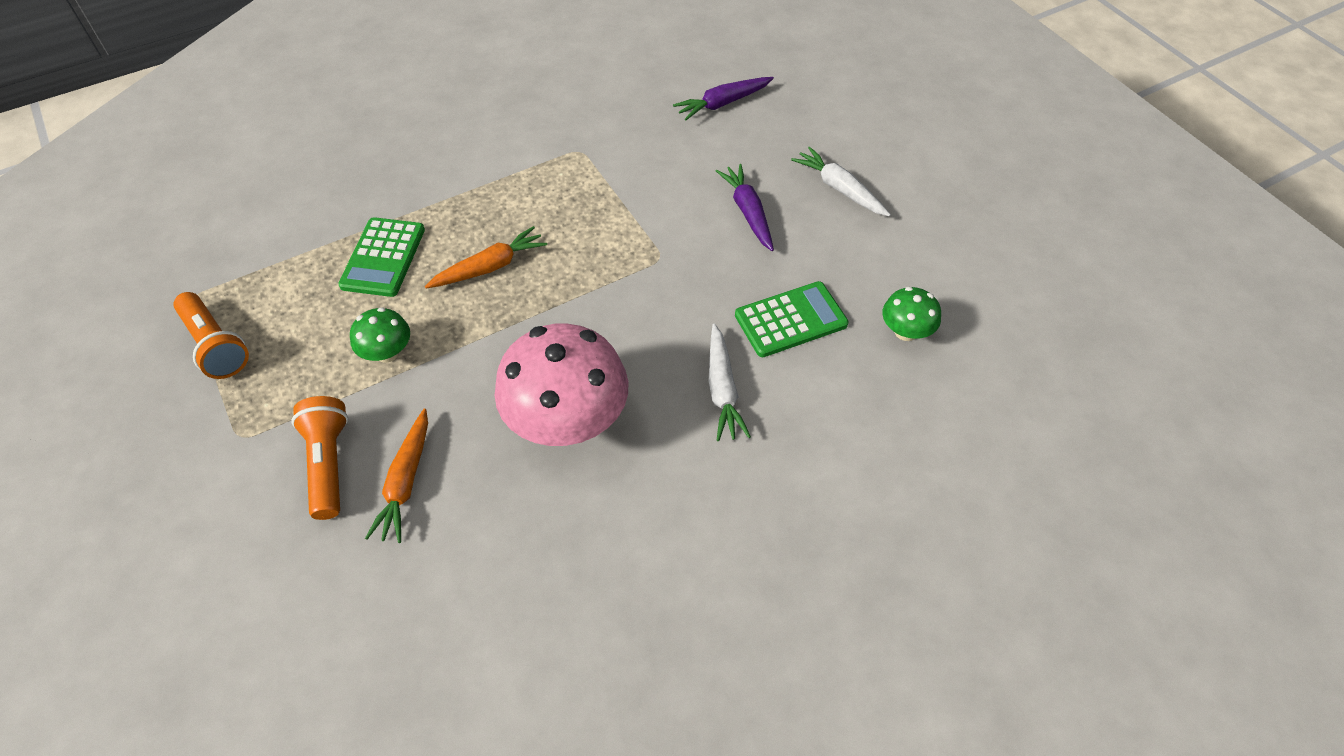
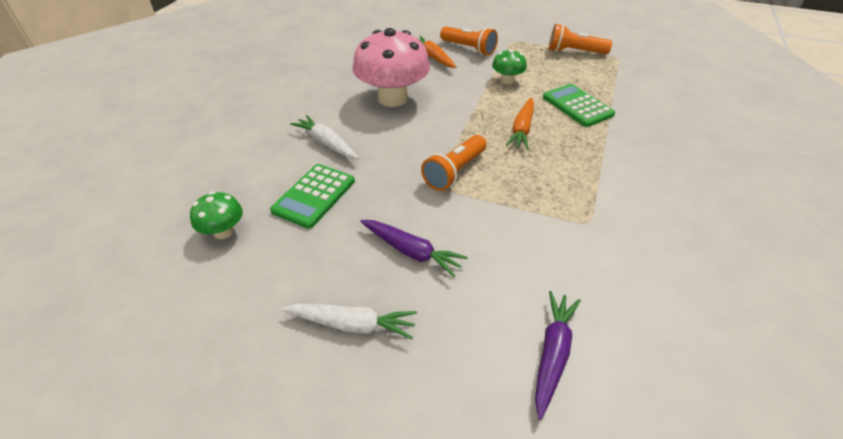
camera: 140 degrees right, 10 degrees down
(626, 261) = (454, 172): none -> orange flashlight

